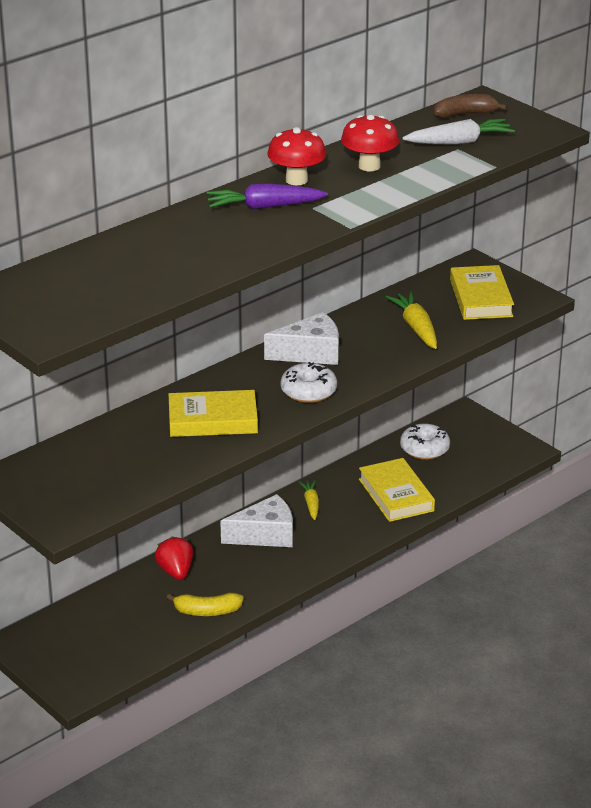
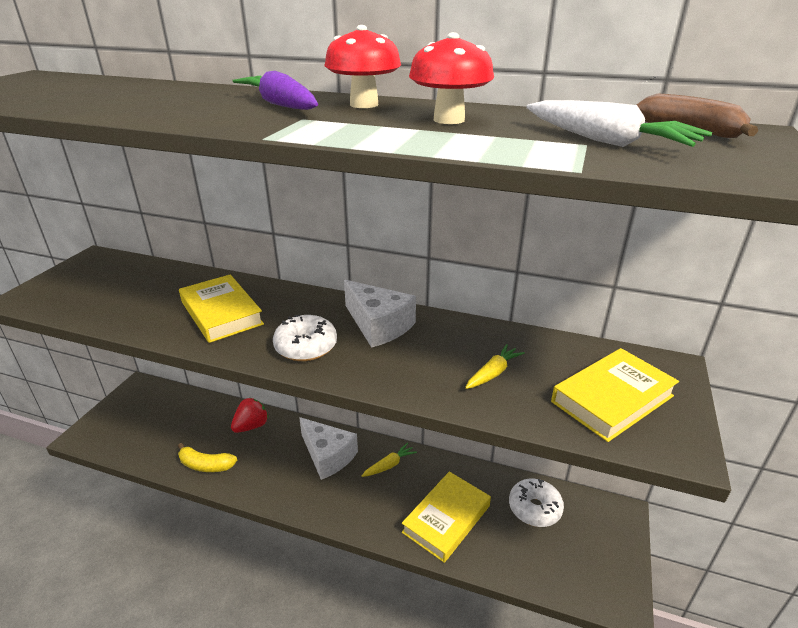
camera: 60 degrees right, 0 degrees up
(207, 611) = (206, 465): yellow banana -> yellow banana turned 45 degrees counterclockwise
(416, 328) = (493, 373): yellow carrot -> yellow carrot, size x0.63

